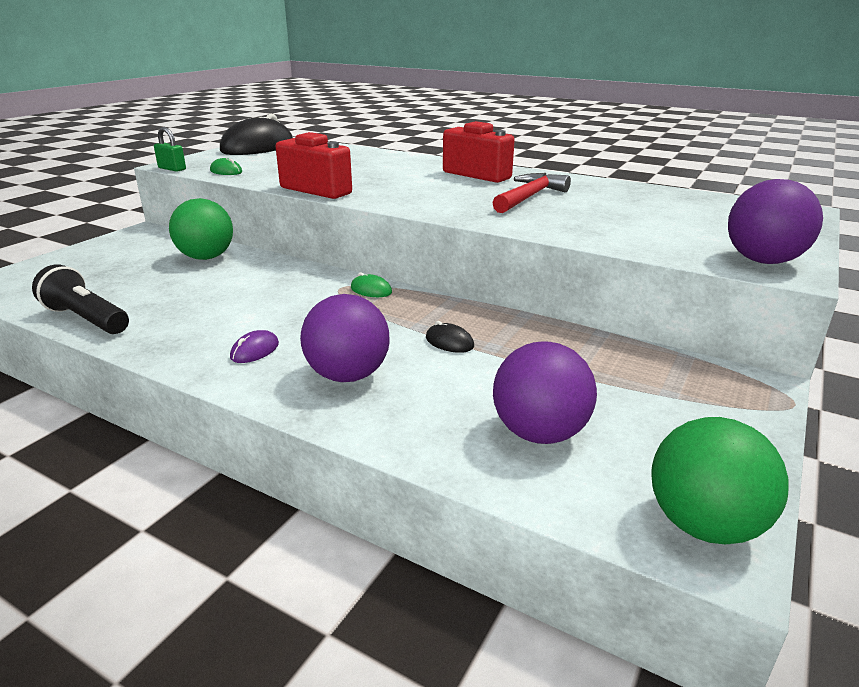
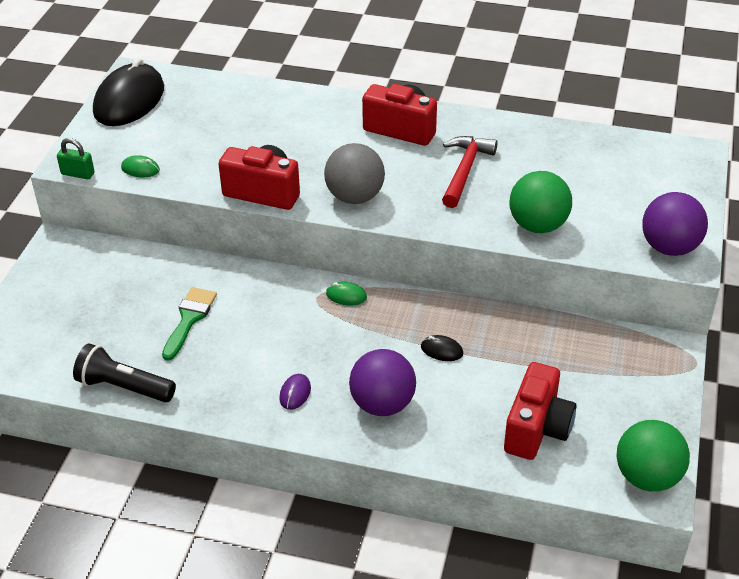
camera: 15 degrees left, 15 degrees up
(202, 284) = (189, 319): none -> green brush
(206, 257) = (161, 276): green ball -> green ball (538, 225)
(405, 199) = (355, 197): none -> grey ball
(539, 433) = (537, 429): purple ball -> red camera

